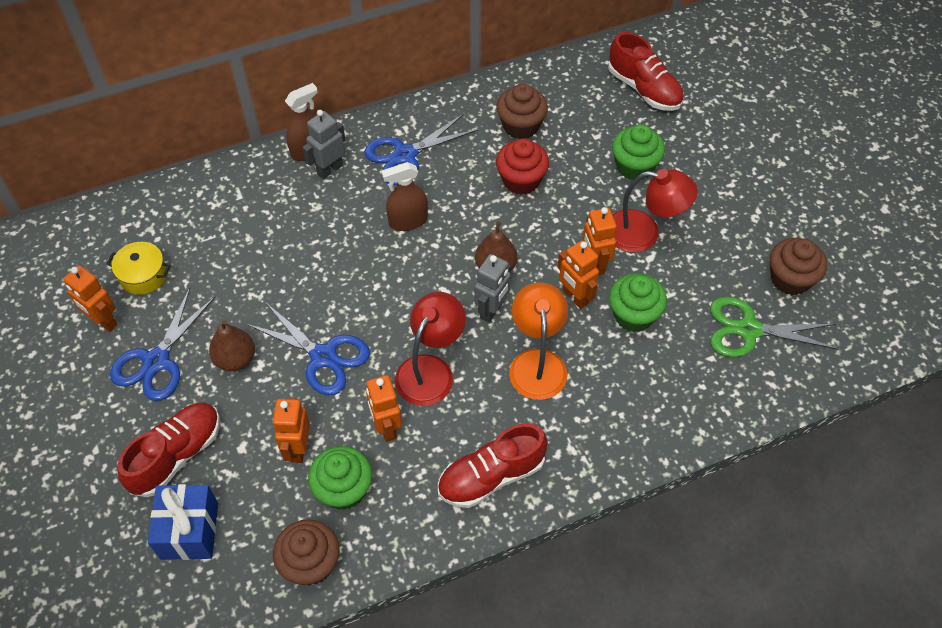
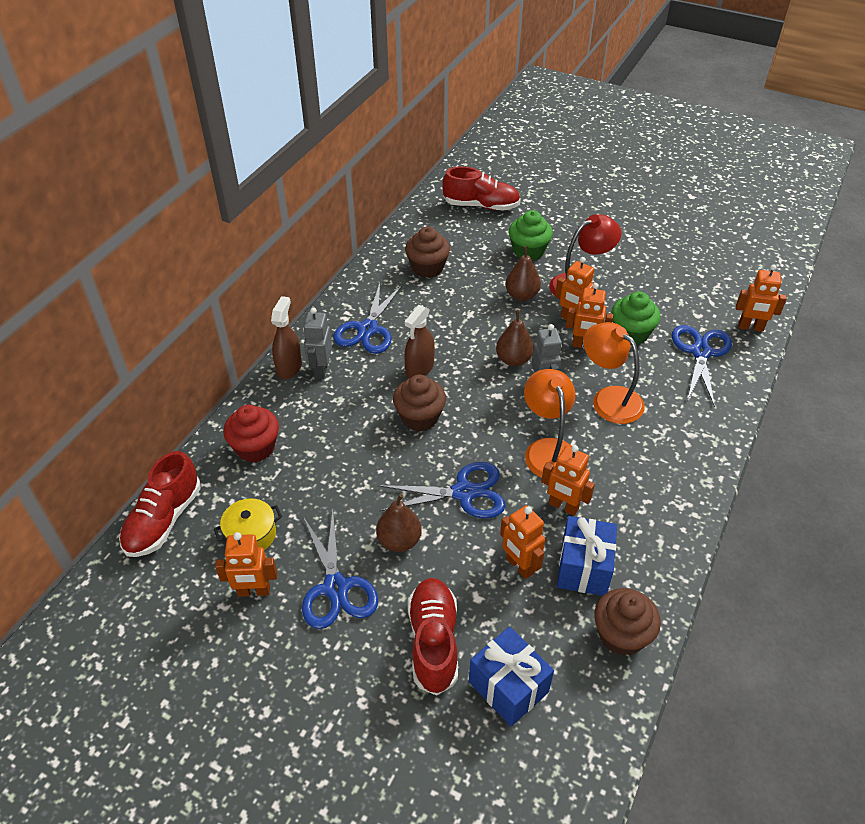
camera: 40 degrees left, 10 degrees down
(343, 489) = (583, 568): green cupcake -> blue gift
(430, 370) = (548, 449): red lamp -> orange lamp
(491, 476) = (665, 486): red shoe -> red shoe (164, 520)
(521, 180) = (467, 299): red cupcake -> red cupcake (255, 447)
(575, 208) = (521, 295): none -> brown pear
(679, 380) = (701, 352): none -> blue scissors
(748, 329) = (702, 300): green scissors -> none
(764, 390) = (750, 327): none -> orange robot
(790, 279) = (690, 260): brown cupcake -> brown cupcake (419, 417)

